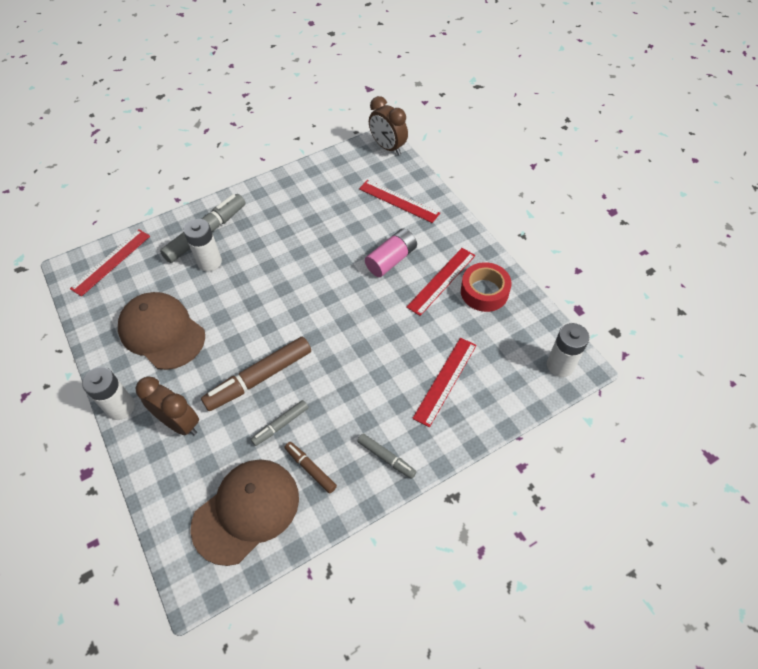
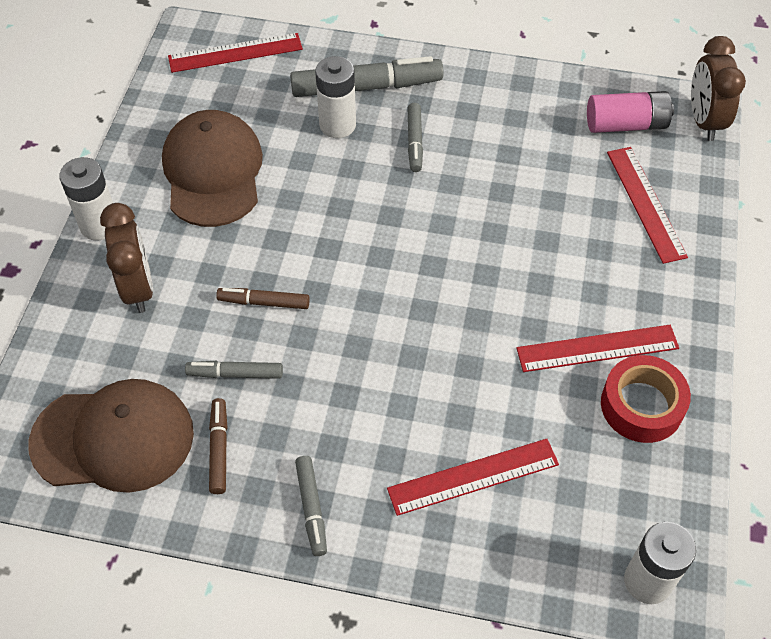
camera: 40 degrees right, 0 degrees up
(259, 244) = (414, 141): none -> grey marker
(260, 378) = (264, 302): brown marker -> brown marker, size x0.53
(391, 260) = (557, 274): pink battery -> pink battery (626, 124)

